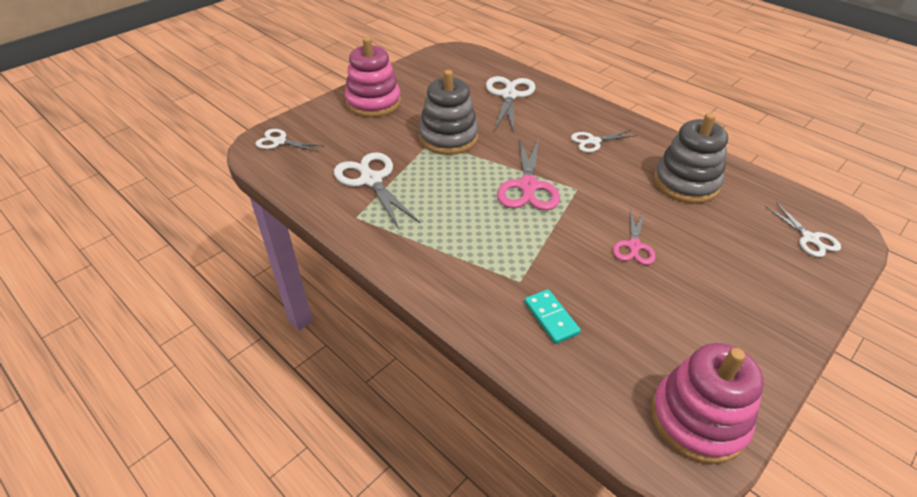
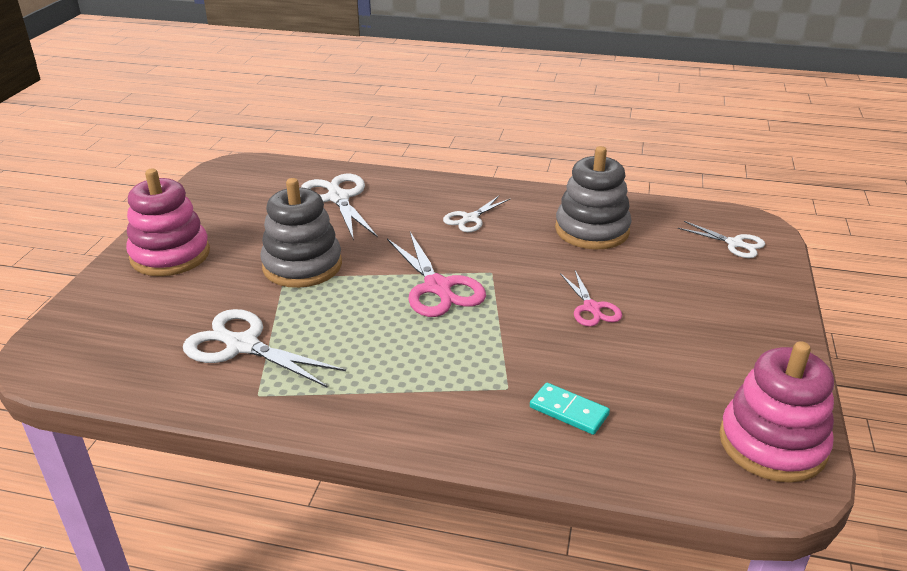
camera: 30 degrees left, 10 degrees down
(279, 142) = (71, 343): white scissors -> none

